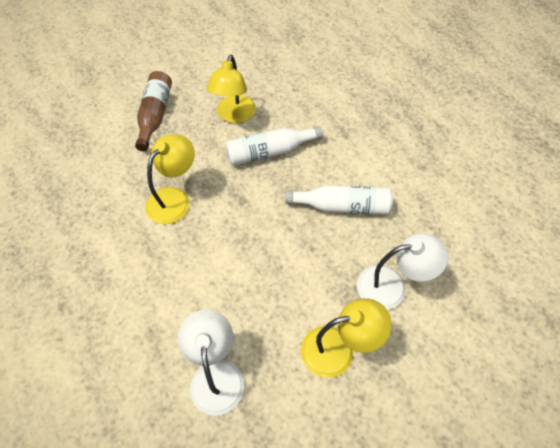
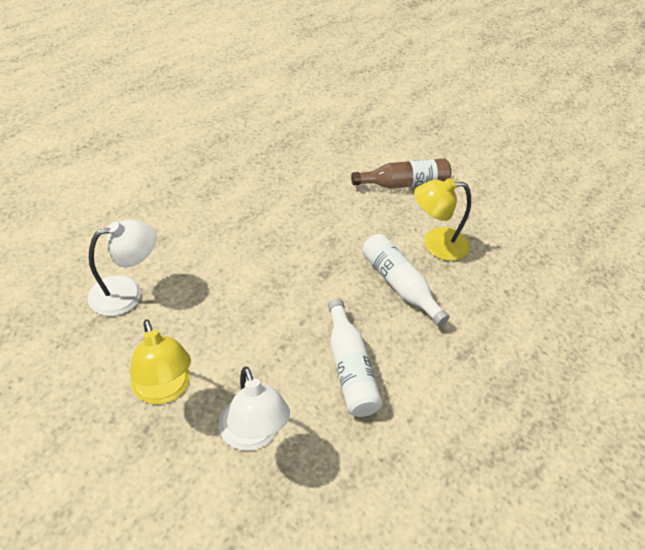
camera: 70 degrees right, 10 degrees down
(174, 198) = (308, 221): yellow lamp -> none

